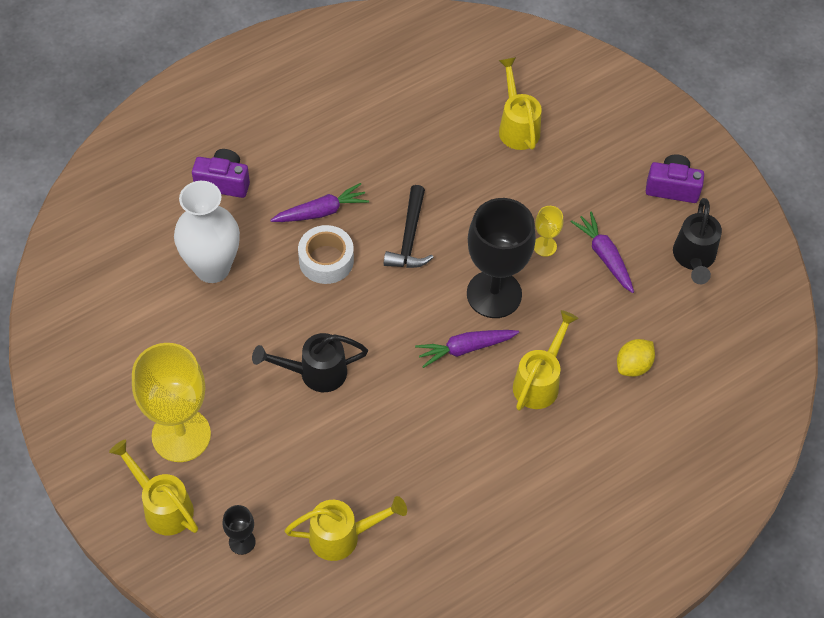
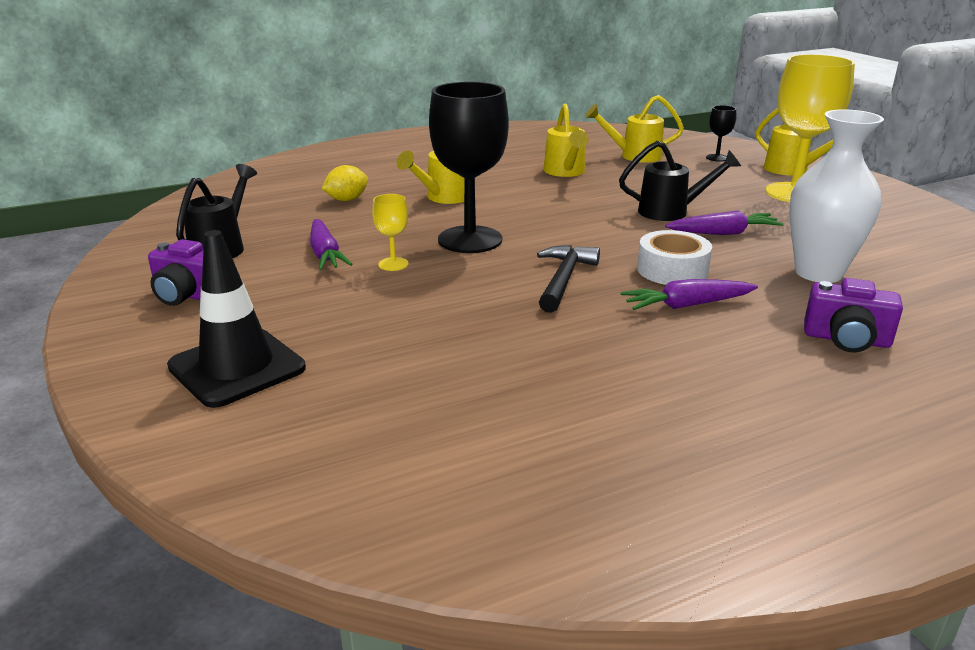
camera: 170 degrees left, 30 degrees down
(465, 348) = (512, 215): purple carrot -> purple carrot (723, 233)
(517, 126) = (370, 367): yellow watering can -> yellow watering can (565, 172)
(594, 118) = (237, 367): none -> black traffic cone

